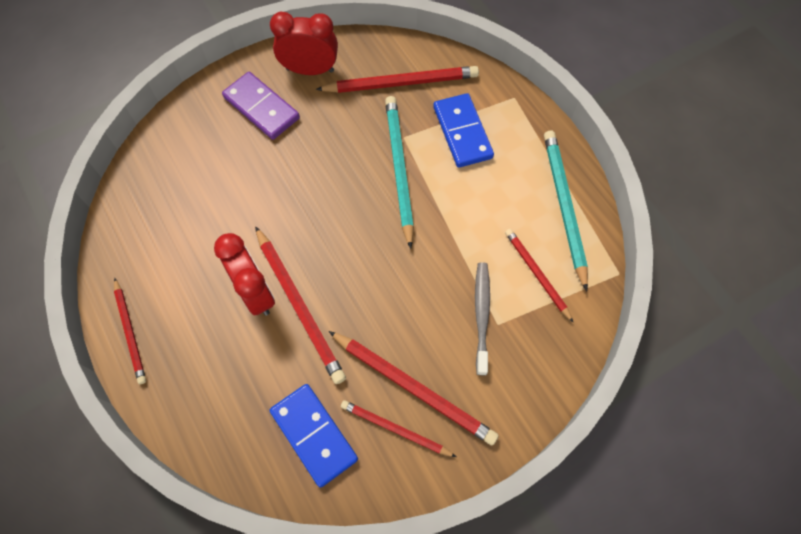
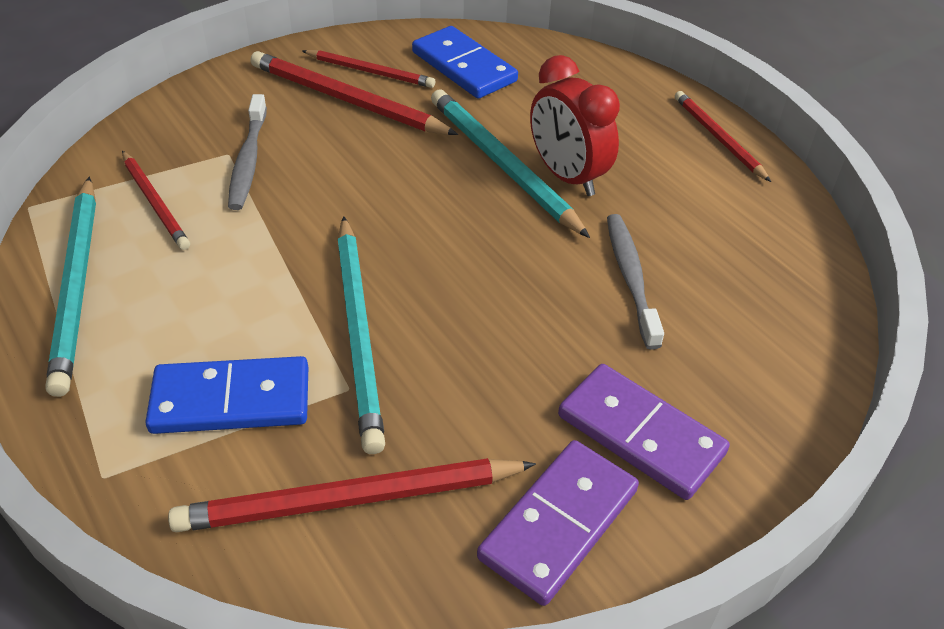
camera: 175 degrees right, 20 degrees down
(237, 202) = (630, 278): none -> grey toothbrush
(299, 306) = (502, 165): red pencil -> turquoise pencil
(310, 70) = (558, 523): red clock -> purple domino
(462, 132) = (231, 400): blue domino -> blue domino turned 75 degrees counterclockwise

